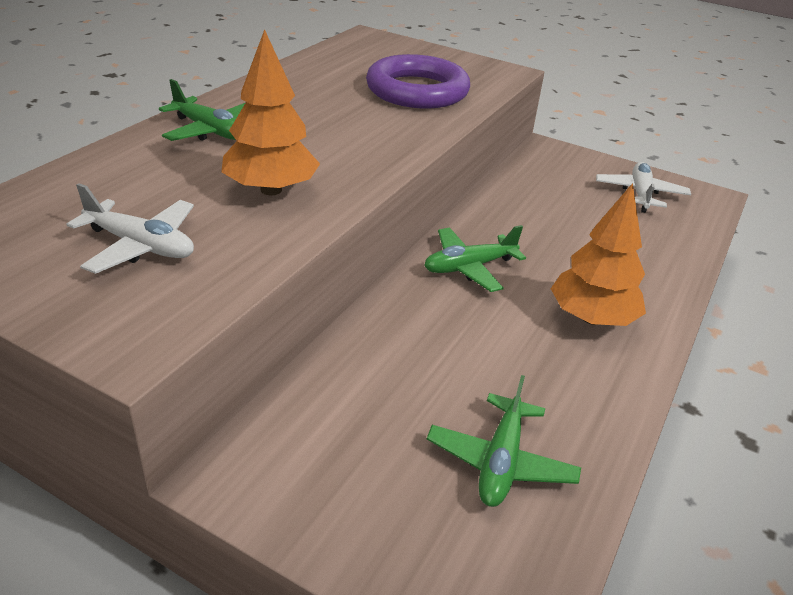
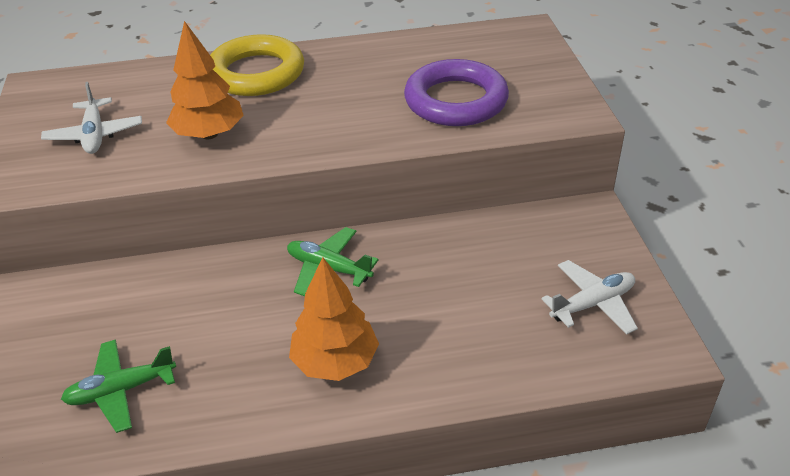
camera: 55 degrees right, 5 degrees up
(210, 131) = (256, 73): green plane -> yellow ring

